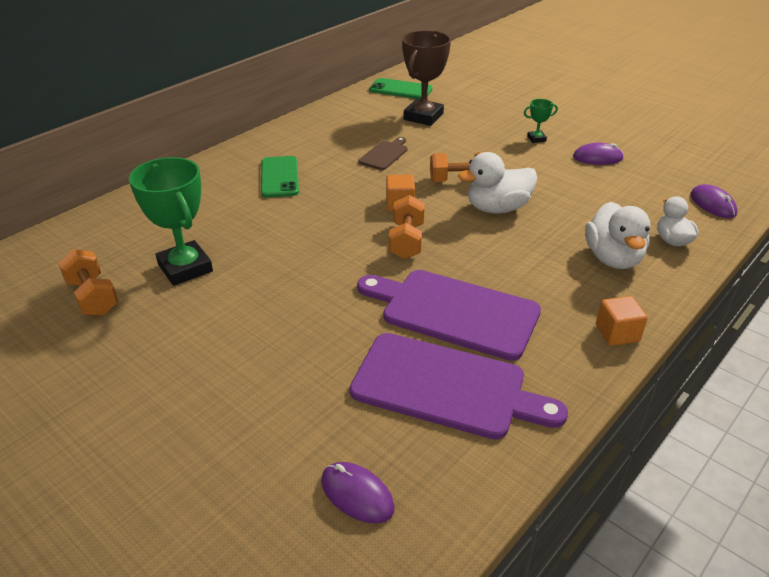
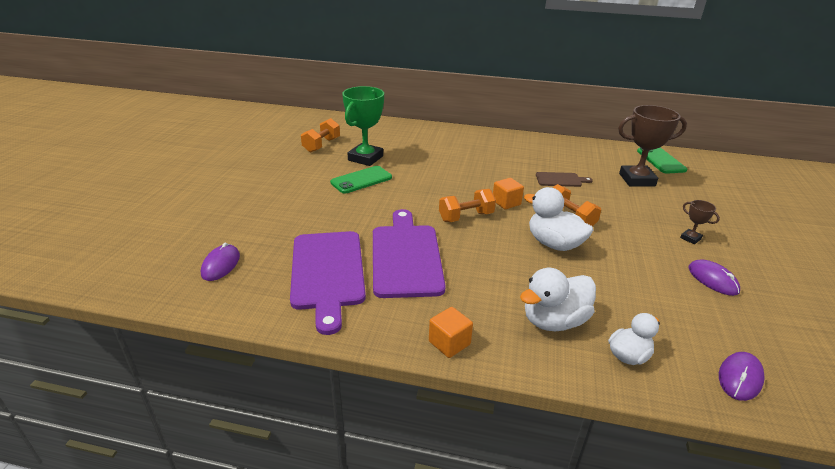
camera: 60 degrees right, 5 degrees down
(279, 177) = (482, 155): green phone -> green phone (361, 180)
(536, 139) = (690, 238): green trophy -> brown trophy

